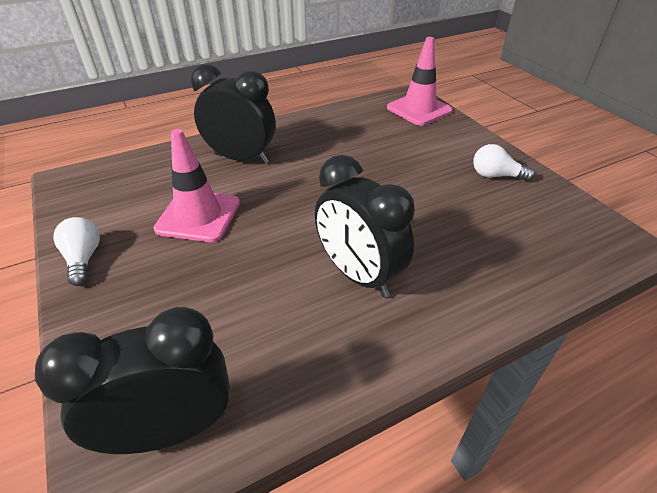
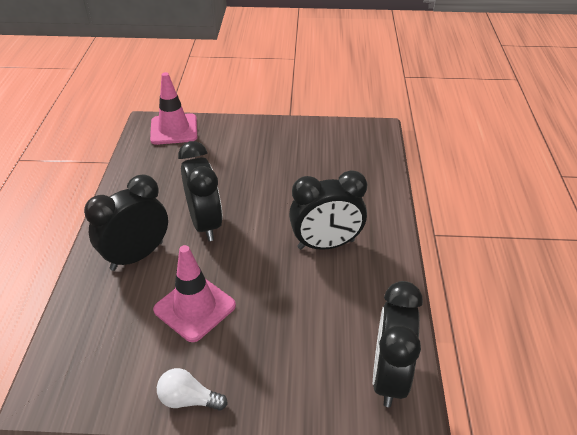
camera: 60 degrees left, 0 degrees up
(313, 177) = (205, 223): none -> black clock
(495, 176) = (285, 139): white light bulb -> none

